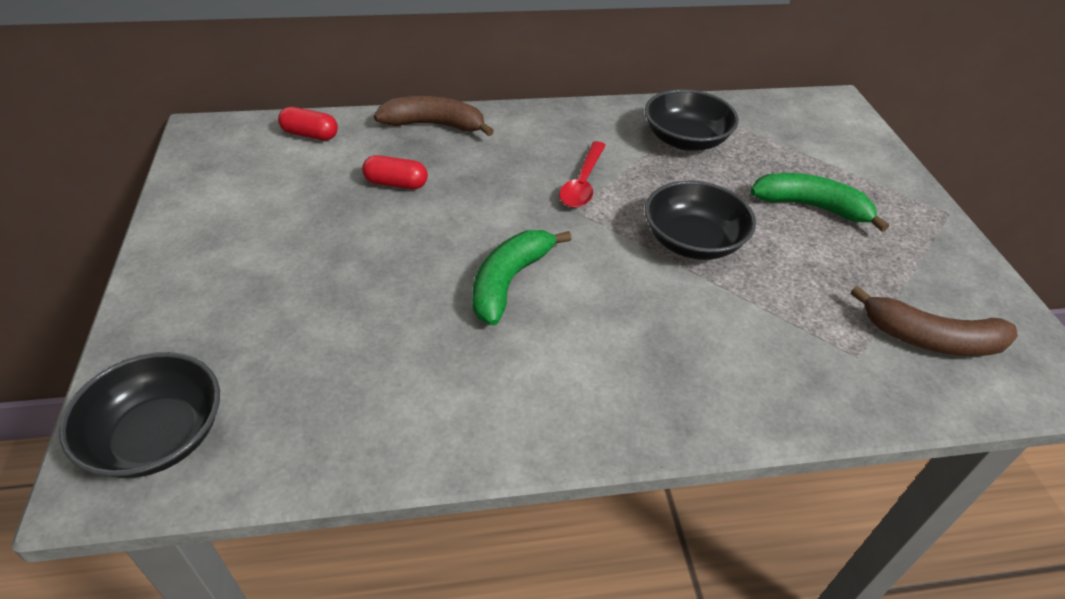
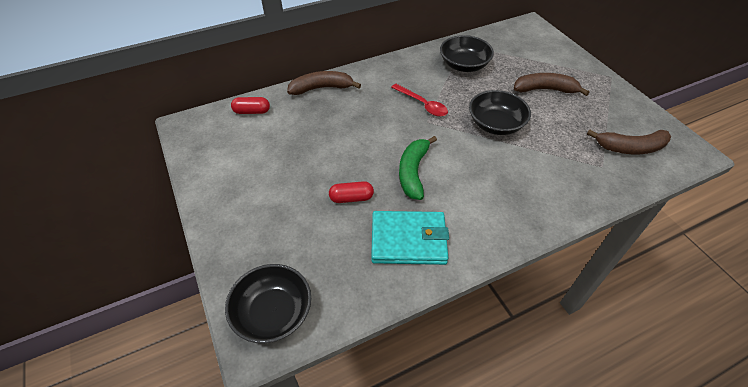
camera: 15 degrees left, 5 degrees up
(396, 184) = (320, 130): red capsule -> red capsule (351, 198)
(441, 386) = (408, 240): none -> turquoise wallet
(582, 183) = (422, 104): red spoon -> red spoon turned 45 degrees counterclockwise
(811, 207) = (545, 89): green banana -> brown banana

